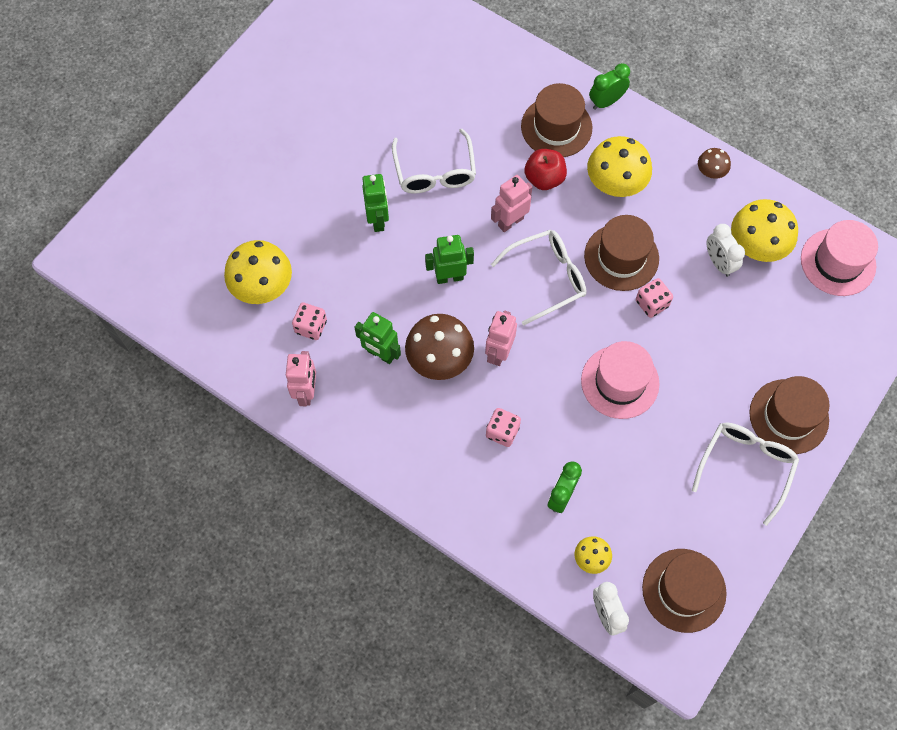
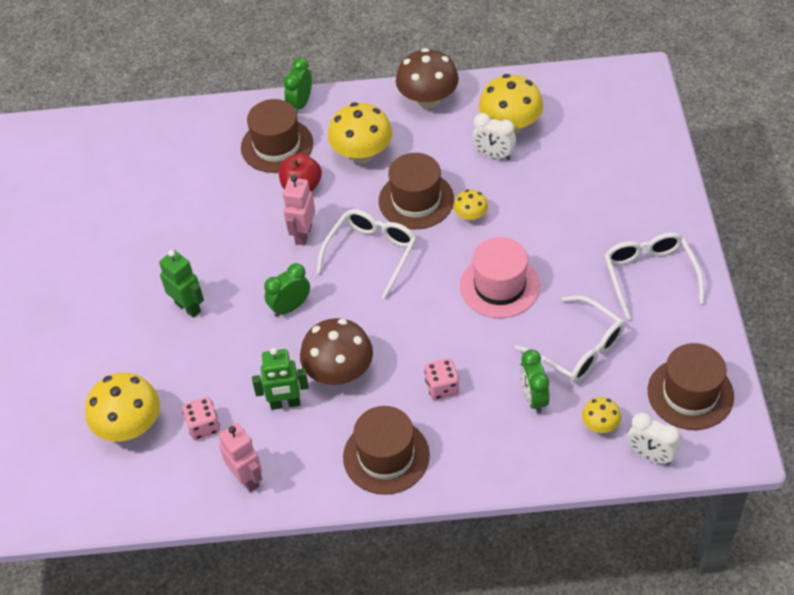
camera: 35 degrees left, 15 degrees down
(435, 172) = (204, 240): white glasses -> white glasses (578, 349)
(449, 277) = (290, 307): green robot -> green clock
(498, 352) = (384, 333): pink robot -> none
(651, 303) = (471, 216): pink dice -> yellow mushroom
(711, 171) = (428, 99): brown mushroom -> brown mushroom, size x1.94
(788, 416) = (646, 220): brown hat -> brown hat (386, 456)
(838, 262) = (579, 97): pink hat -> none

